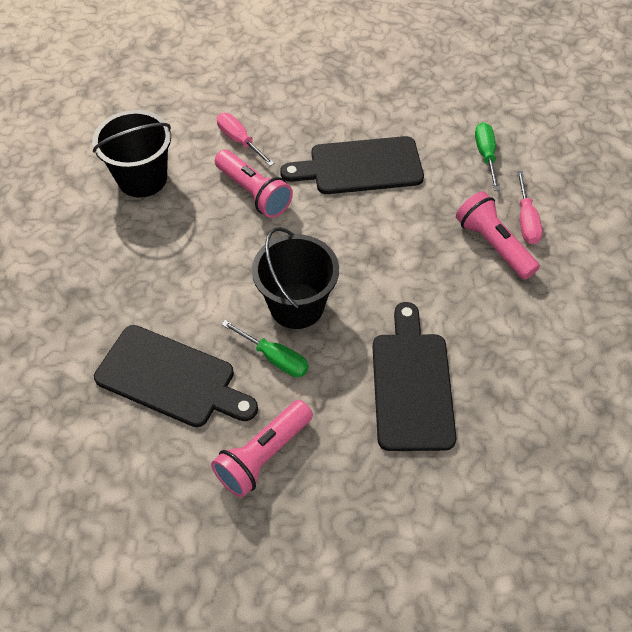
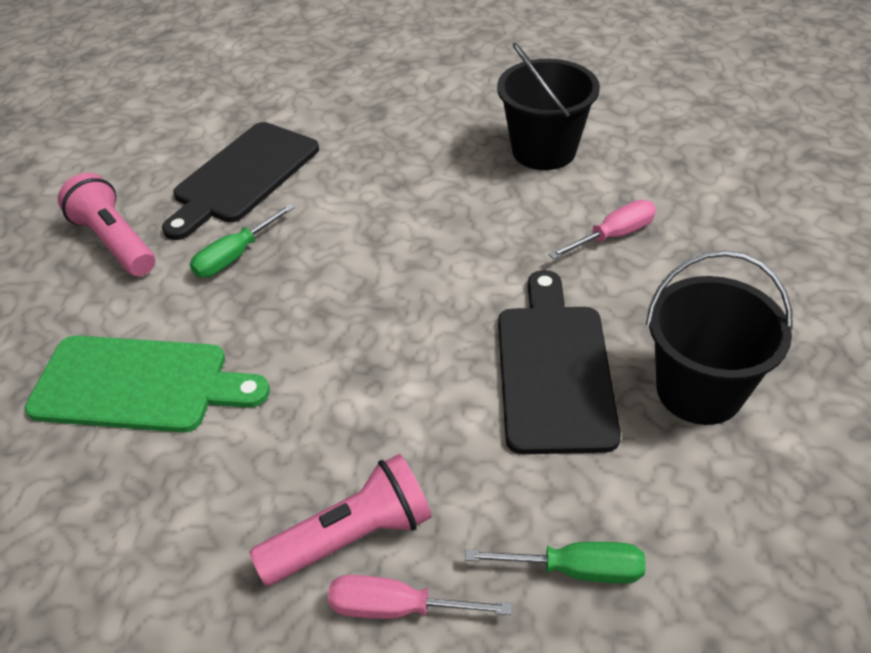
camera: 100 degrees right, 10 degrees down
(254, 193) = (508, 247): pink flashlight -> none
(296, 306) = (305, 279): black bucket -> black bucket (699, 390)
(411, 384) = (139, 384): black cutting board -> green cutting board

